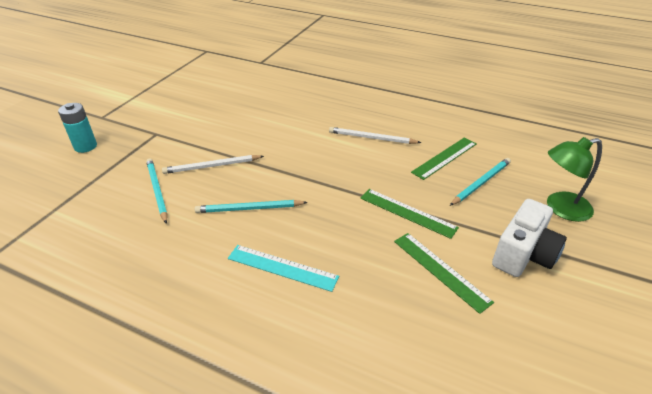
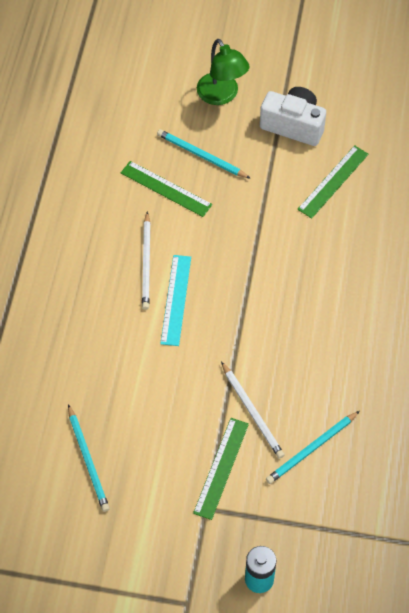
camera: 105 degrees left, 20 degrees up
(249, 209) = (309, 348): turquoise pencil -> turquoise pencil (88, 460)
(282, 267) = (373, 296): turquoise ruler -> turquoise ruler (176, 300)
(407, 212) = (268, 212): green ruler -> green ruler (221, 468)

